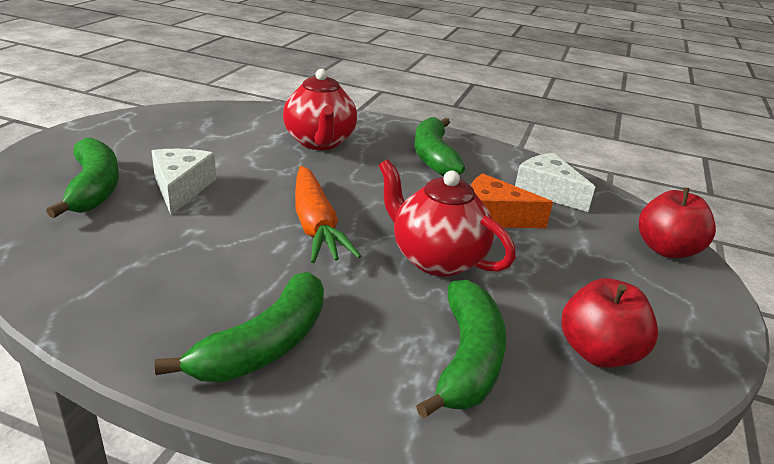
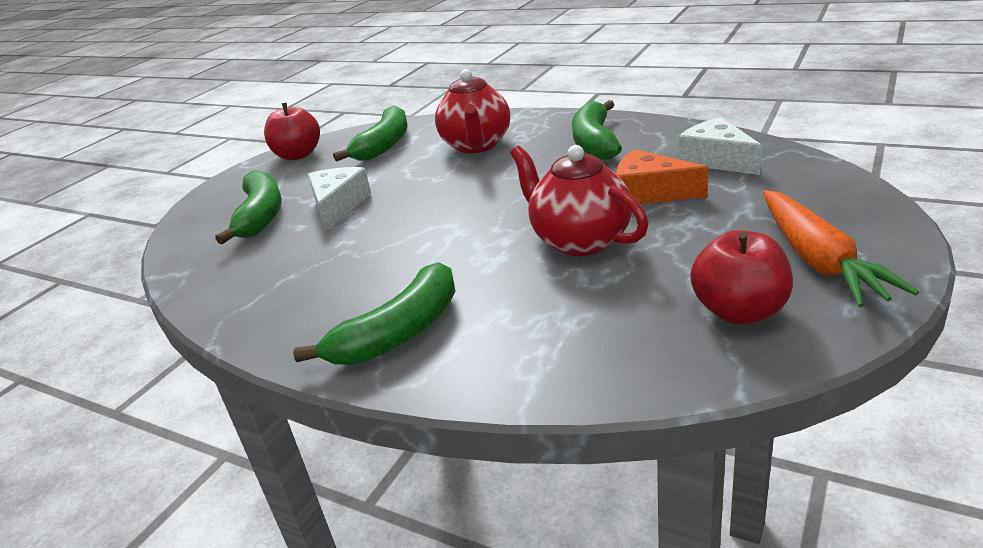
camera: 15 degrees right, 0 degrees up
(315, 225) = (461, 223): orange carrot -> orange carrot (818, 260)
(467, 359) = (595, 329): green banana -> green banana (384, 145)
(666, 250) = (846, 202): red apple -> red apple (298, 155)

